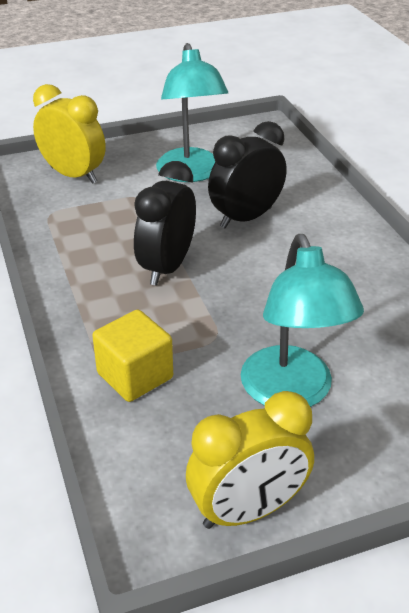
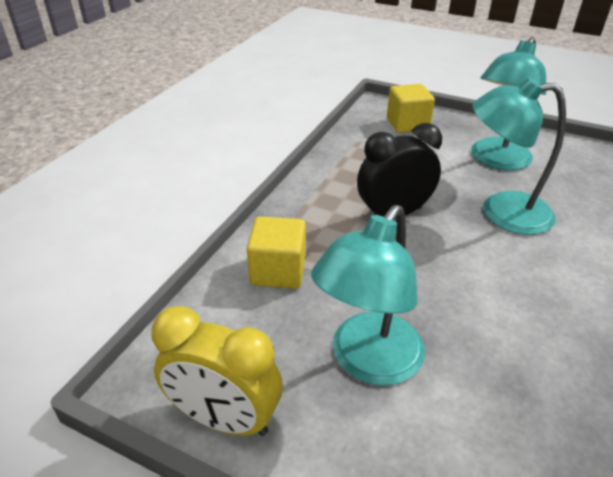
camera: 45 degrees right, 0 degrees up
(73, 175) = (407, 124): yellow clock -> yellow cube
(246, 218) = (502, 213): black clock -> turquoise lamp

